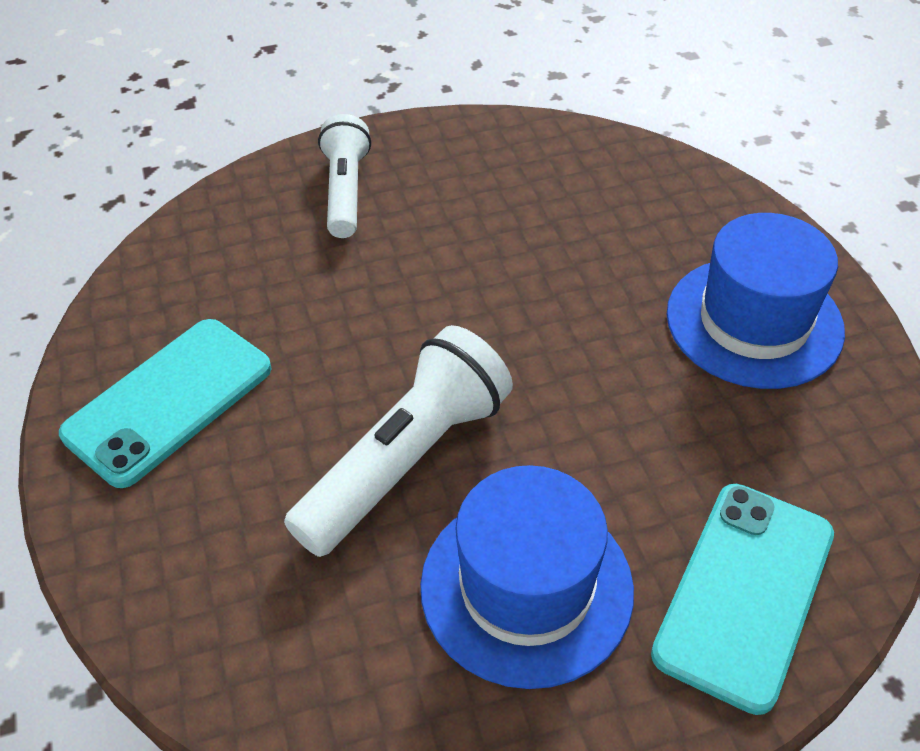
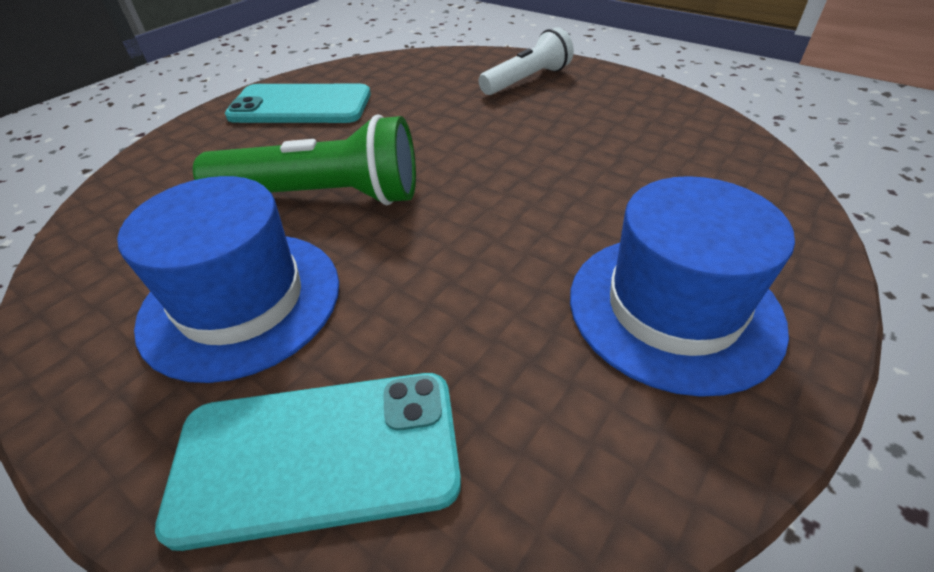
camera: 55 degrees right, 5 degrees down
(406, 460) = (323, 196): white flashlight -> green flashlight

